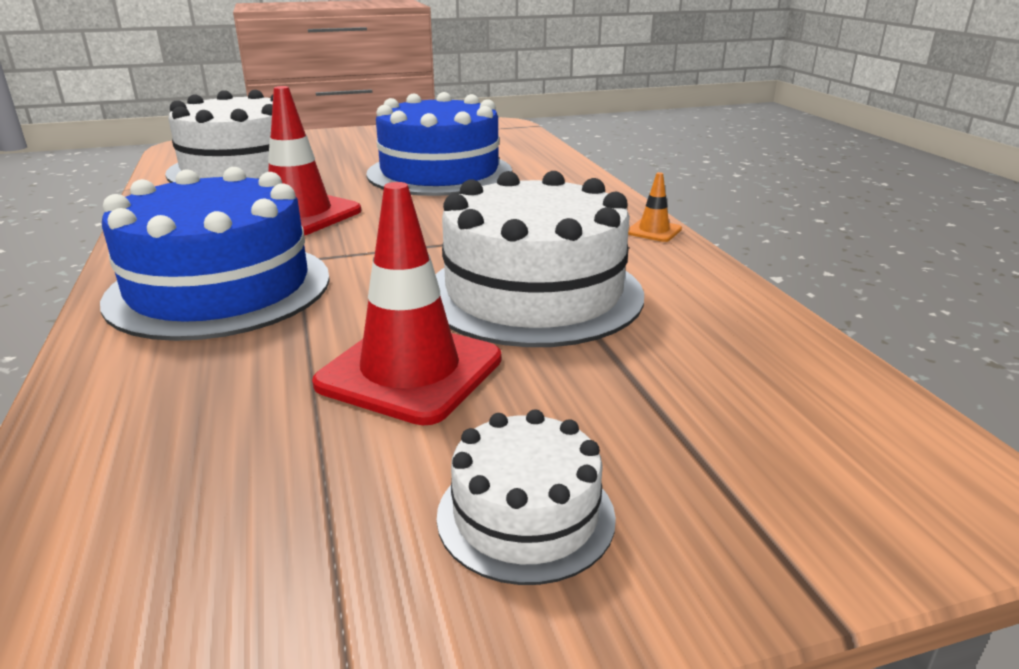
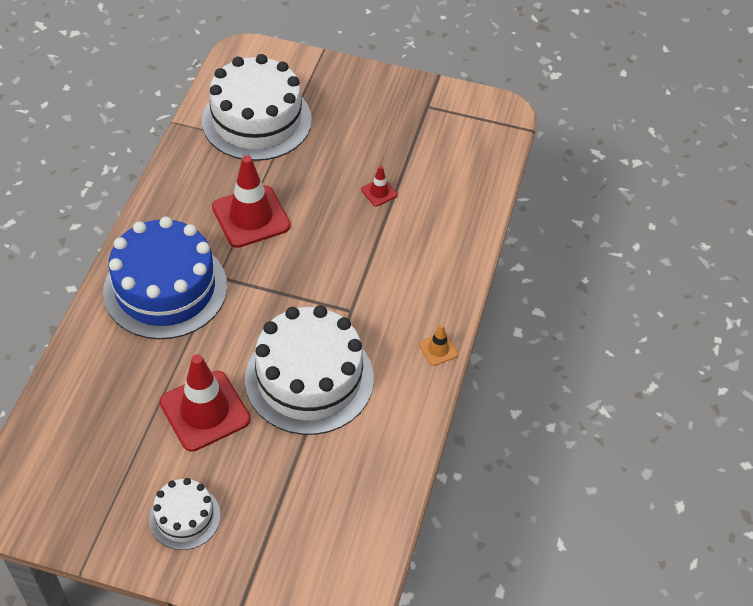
camera: 30 degrees right, 25 degrees up
(439, 173) = (379, 192): blue cake -> red traffic cone

